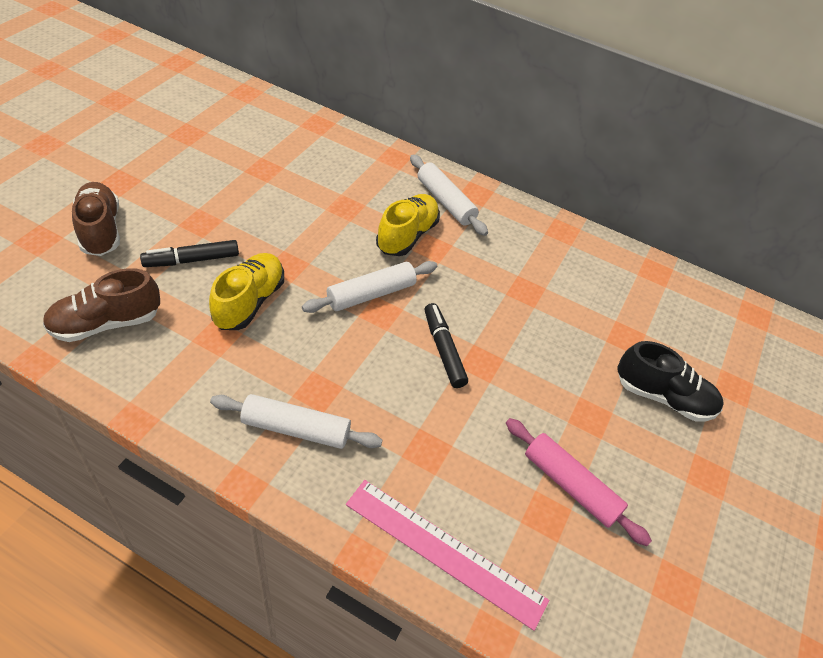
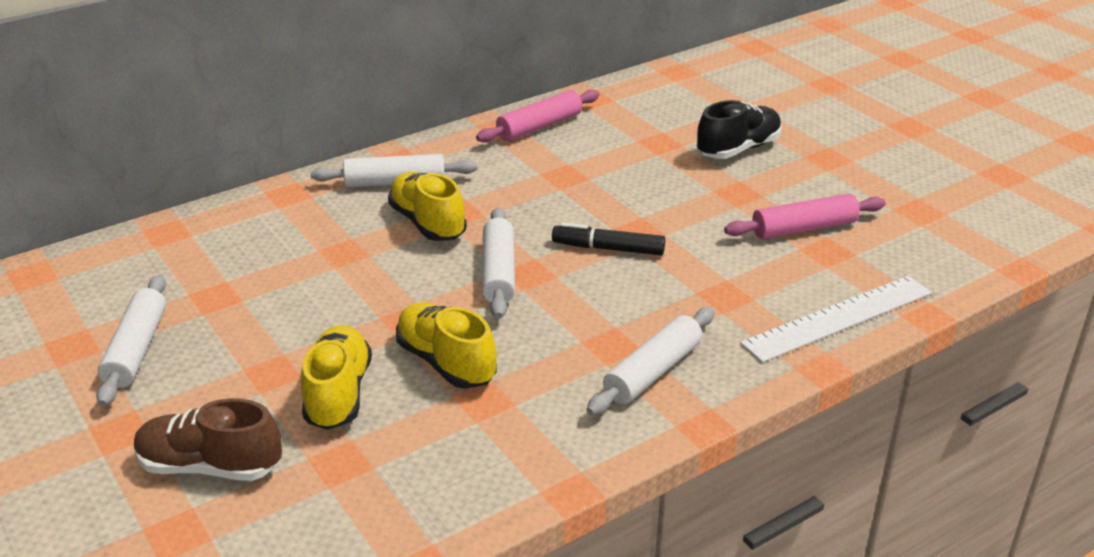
camera: 55 degrees left, 15 degrees down
(106, 323) = (397, 490): brown shoe -> none
(192, 260) = (338, 394): black marker -> yellow shoe
(196, 158) = (137, 349): none -> white rolling pin
(444, 551) = (838, 318): pink ruler -> white ruler
(584, 253) = (539, 126): none -> pink rolling pin

